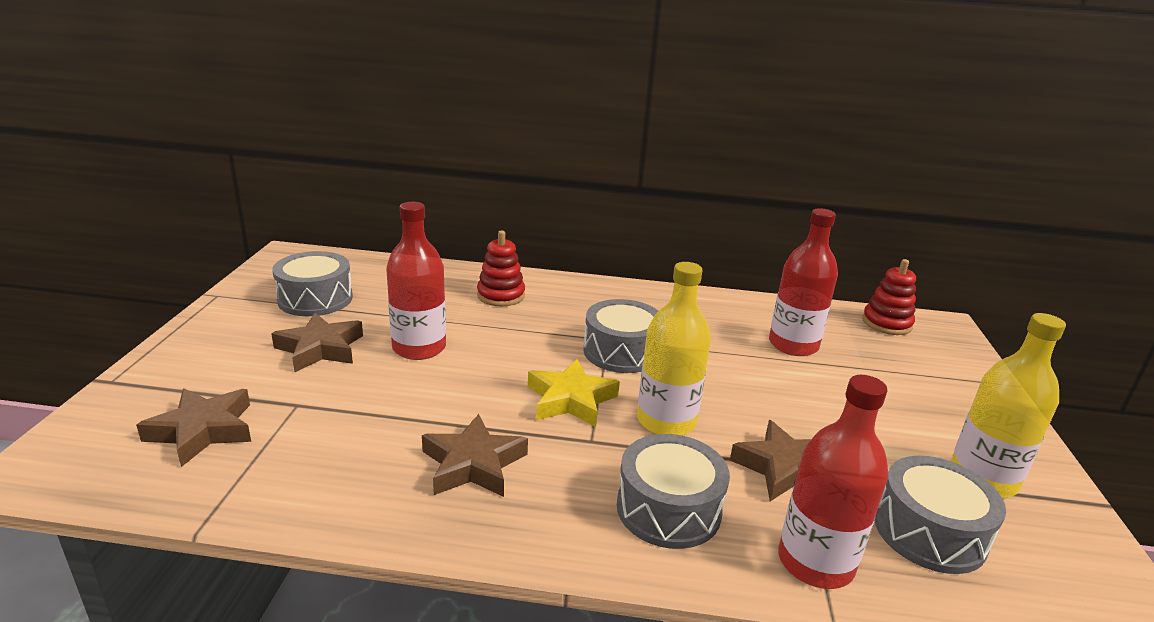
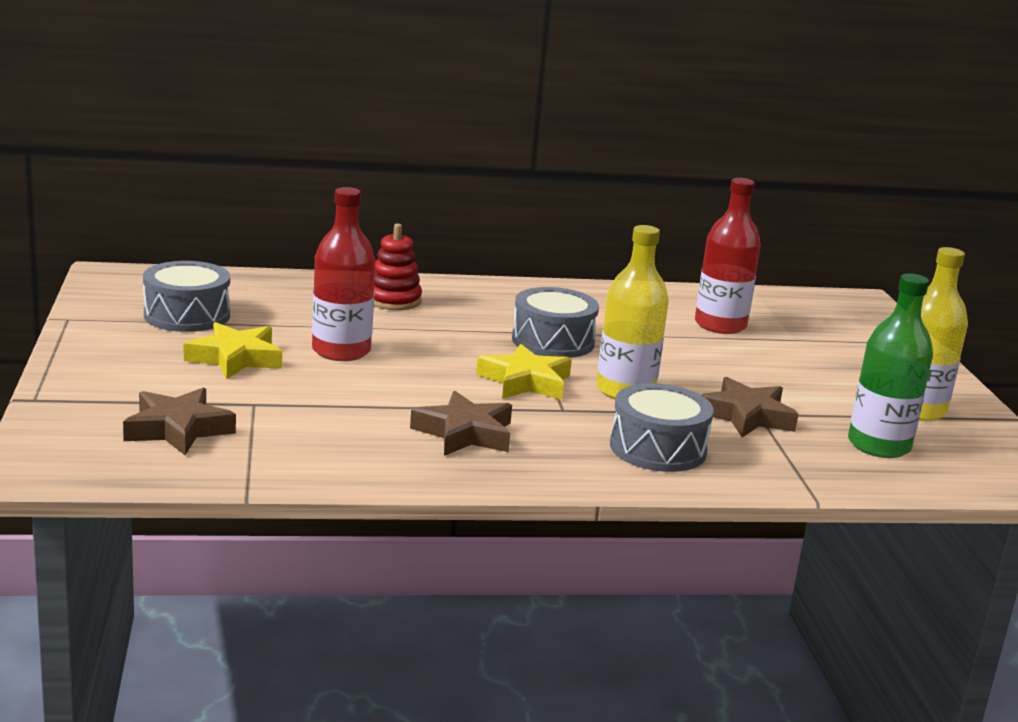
camera: 15 degrees left, 5 degrees down
(320, 348) = (235, 358): brown star -> yellow star
(815, 562) = (793, 470): red bottle -> none
(886, 323) = (805, 302): red stacking toy -> none
(929, 532) = (878, 445): grey drum -> green bottle

